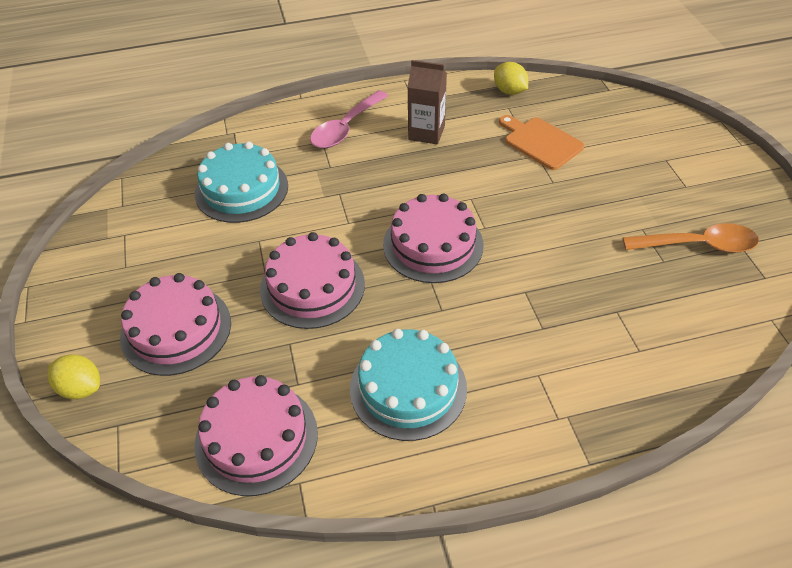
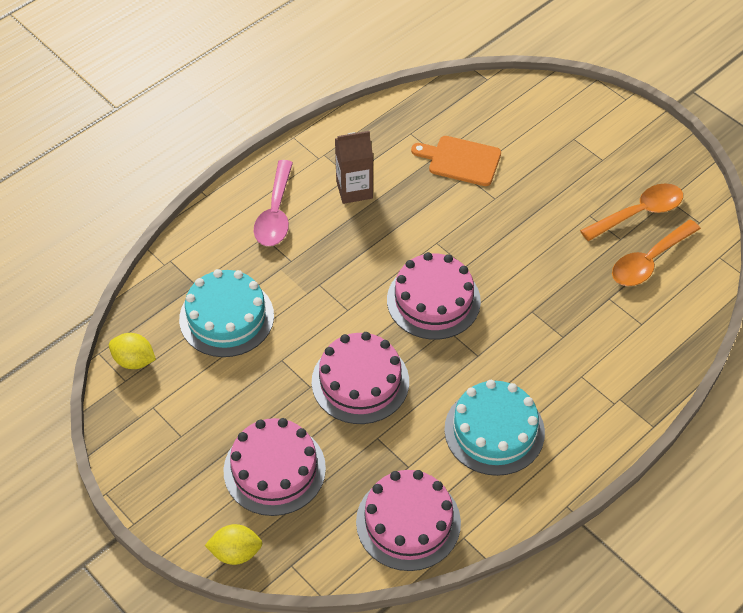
camera: 30 degrees left, 5 degrees up
(509, 91) = (400, 114): yellow lemon -> yellow lemon (134, 360)
(683, 293) = (649, 261): none -> orange spoon

